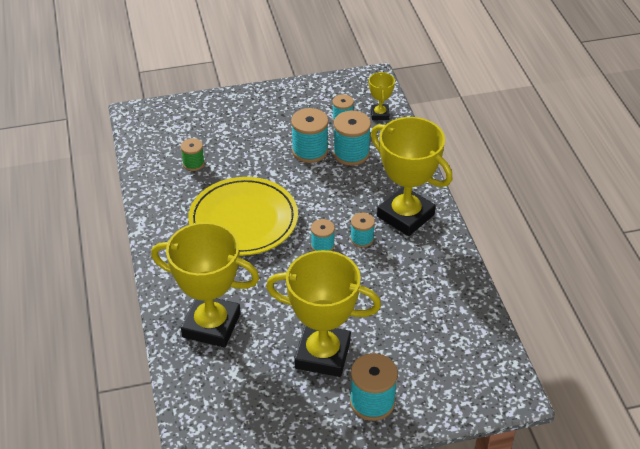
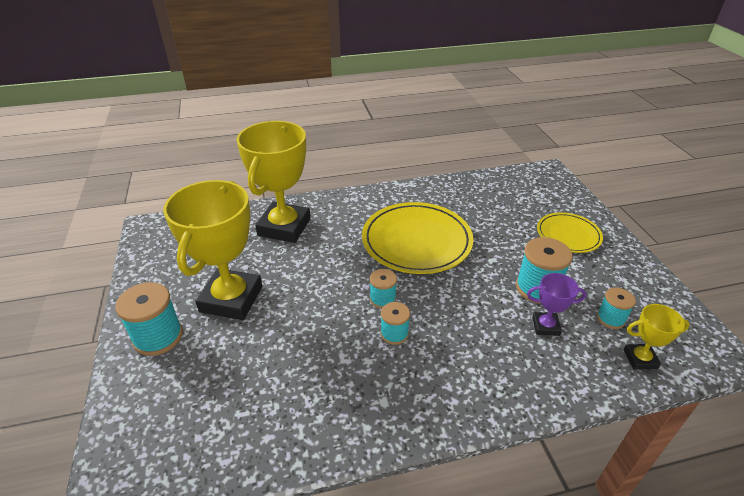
camera: 90 degrees right, 5 degrees down
(193, 163) = (490, 207): green spool -> none
(242, 121) = (568, 235): none -> yellow plate
(351, 153) = (545, 326): turquoise spool -> purple trophy
(405, 216) = (439, 380): yellow trophy -> none

